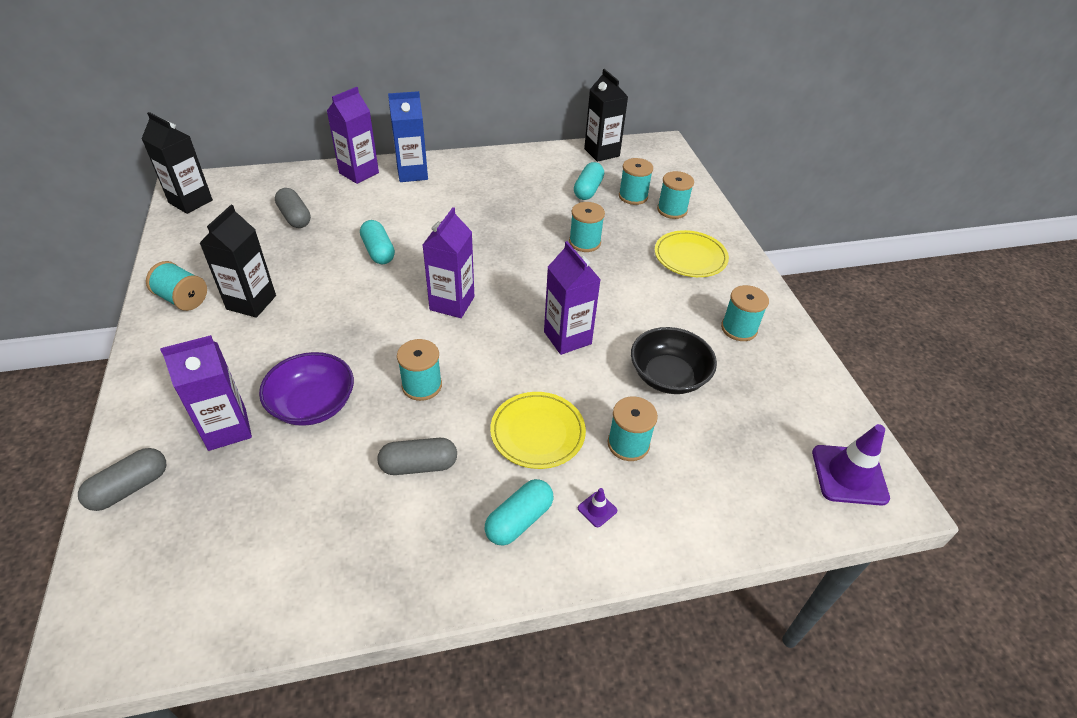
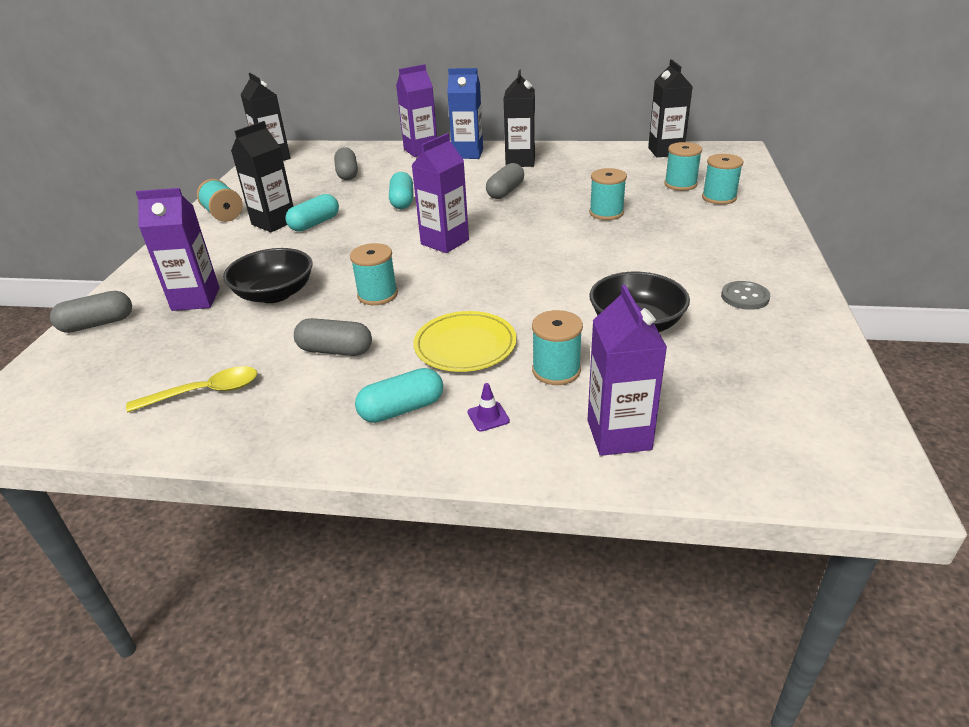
camera: 25 degrees right, 10 degrees down
(313, 404) = (274, 294): purple bowl -> black bowl
(315, 549) = (205, 392): none -> yellow spoon
(471, 180) = (520, 161): none -> black carton
(477, 225) = (505, 191): none -> grey capsule
(567, 338) = (543, 280): purple carton -> purple carton (619, 435)
(588, 190) = (634, 176): turquoise capsule -> turquoise capsule (315, 224)
(690, 257) = (718, 235): yellow plate -> none
(739, 329) = (745, 297): turquoise spool -> grey button
(849, 475) = (821, 446): purple traffic cone -> none

